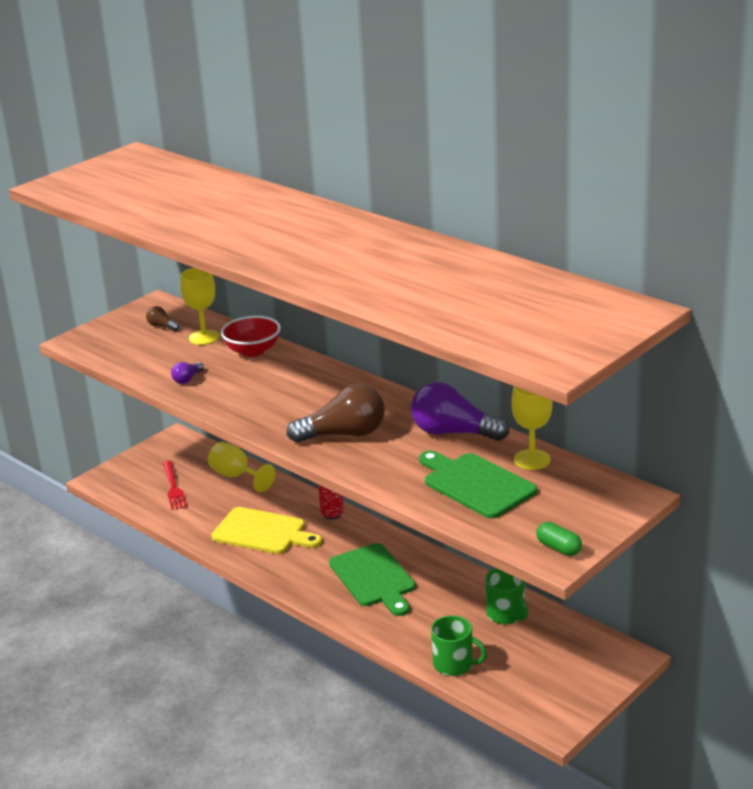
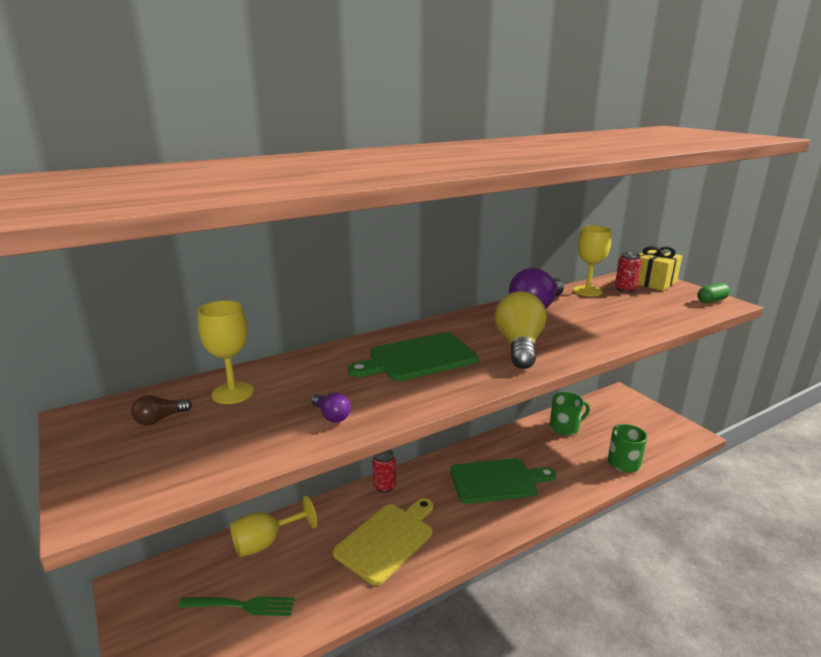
camera: 75 degrees left, 5 degrees down
(173, 487) = (241, 605): red fork -> green fork
(253, 351) = (303, 368): red bowl -> none
(344, 434) = (519, 346): brown light bulb -> yellow light bulb
(476, 484) = (620, 311): green cutting board -> green cutting board (418, 358)
(559, 485) = (625, 289): none -> red can
(605, 505) = (653, 282): none -> yellow gift

